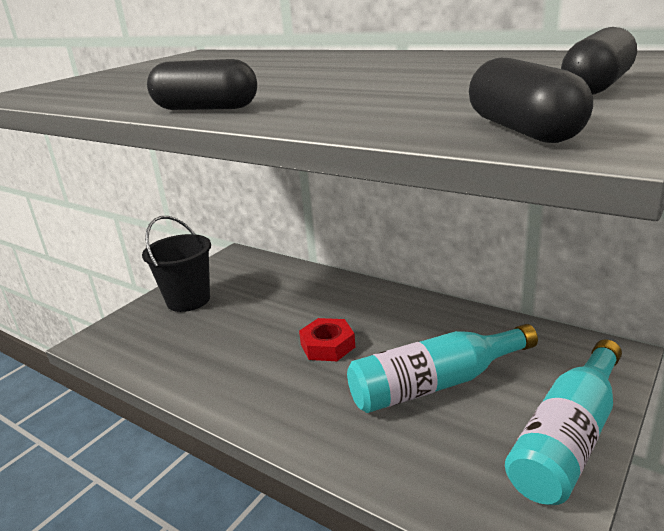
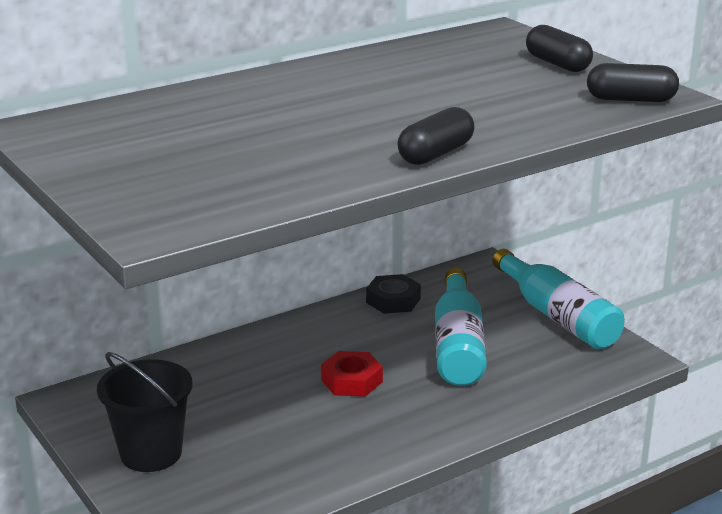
camera: 70 degrees left, 0 degrees up
(478, 324) = (393, 300): none -> black nut

